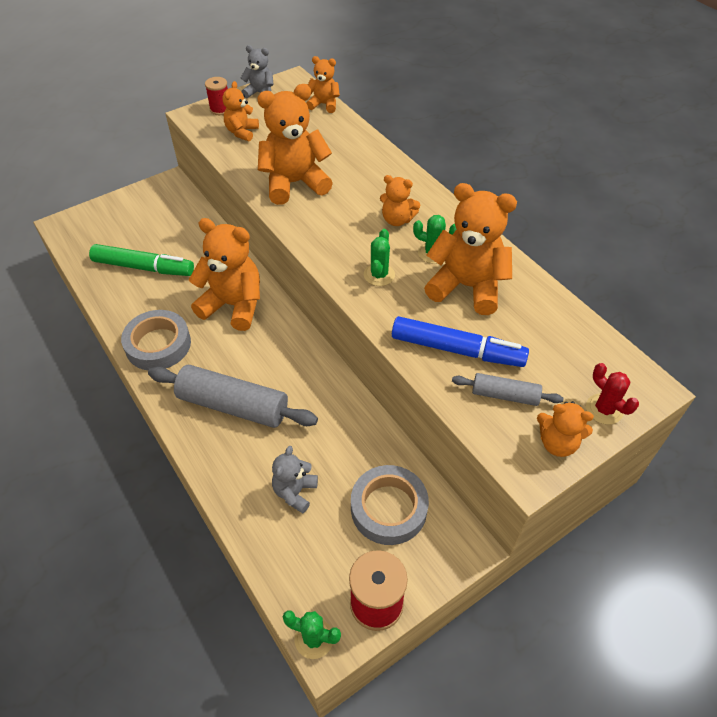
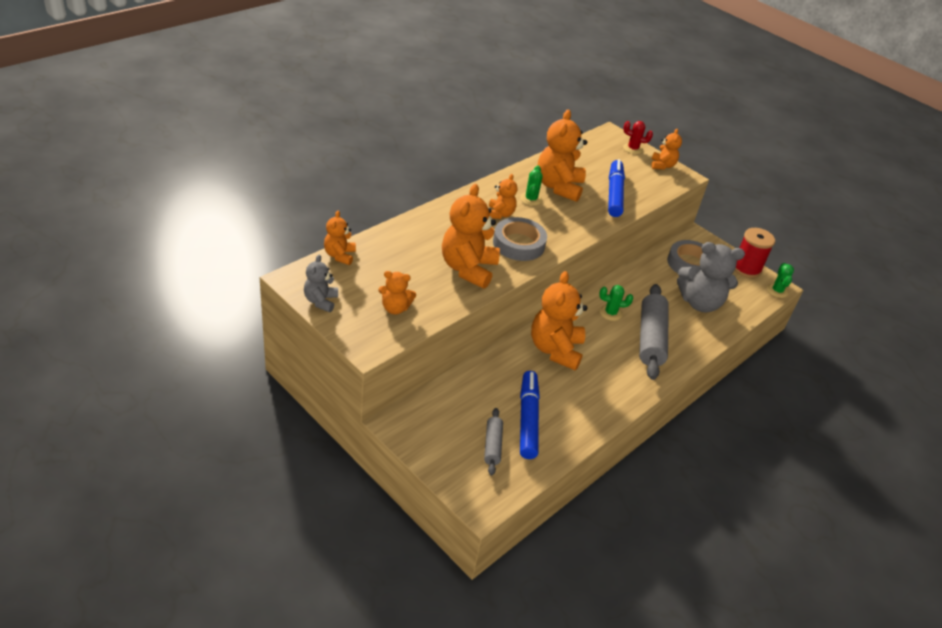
camera: 105 degrees left, 10 degrees down
(144, 267) = (528, 419): green marker -> blue marker
(158, 345) = (613, 391): grey tape -> grey tape (518, 244)
(220, 109) = (354, 328): red spool -> none
(294, 183) = (468, 269): orange teddy bear -> orange teddy bear turned 45 degrees clockwise
(295, 492) = (700, 303): grey teddy bear -> grey teddy bear, size x1.87
(379, 275) = (562, 223): green cactus -> green cactus (610, 313)
(505, 395) = (640, 179): grey rolling pin -> grey rolling pin (492, 445)
(604, 409) = (633, 149): red cactus -> red cactus turned 60 degrees clockwise

